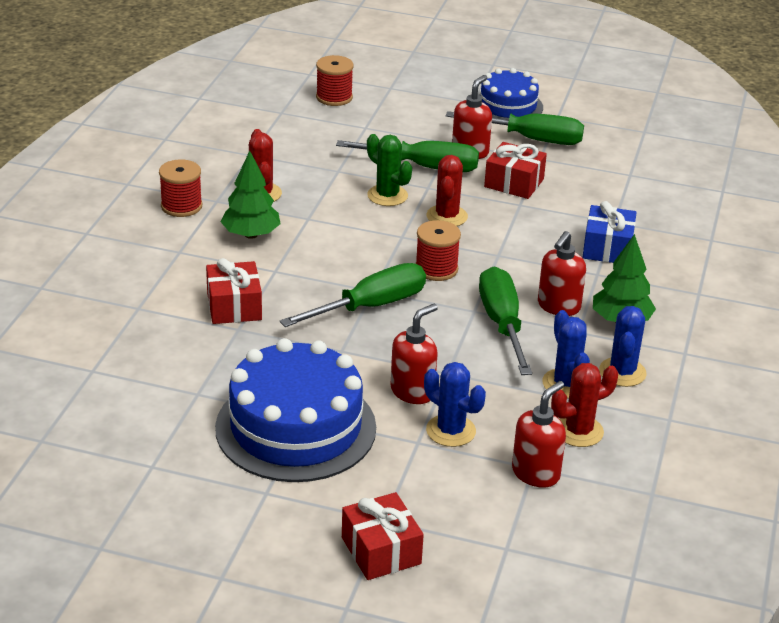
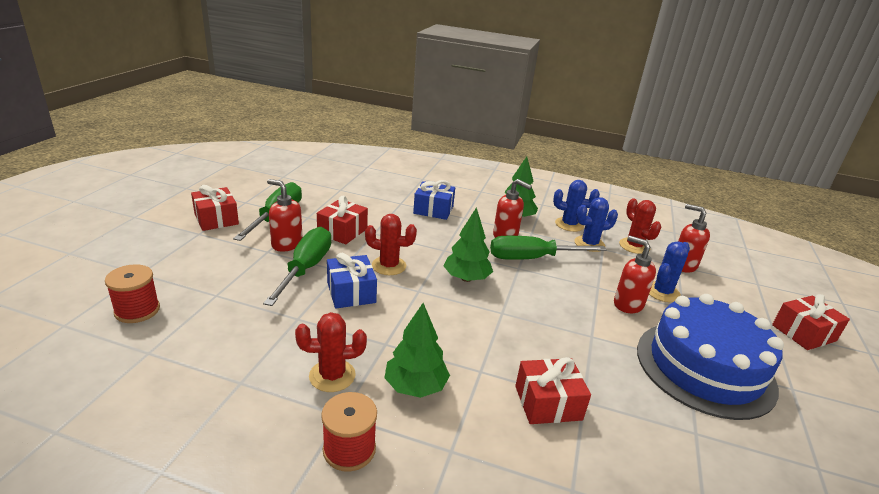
camera: 90 degrees left, 5 degrees down
(371, 306) = (525, 315): green screwdriver -> none
(387, 196) = (351, 292): green cactus -> blue gift
(436, 269) = (466, 278): red spool -> green tree
(508, 106) = (216, 219): blue cake -> red gift

